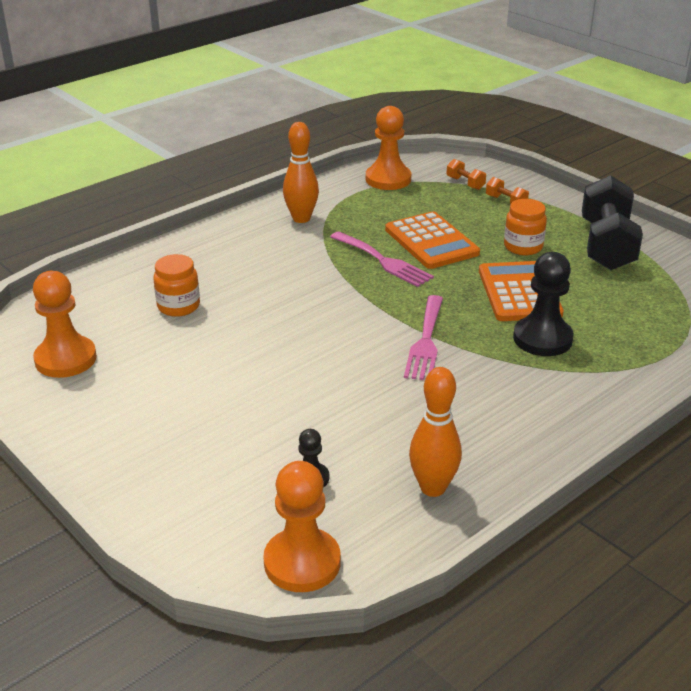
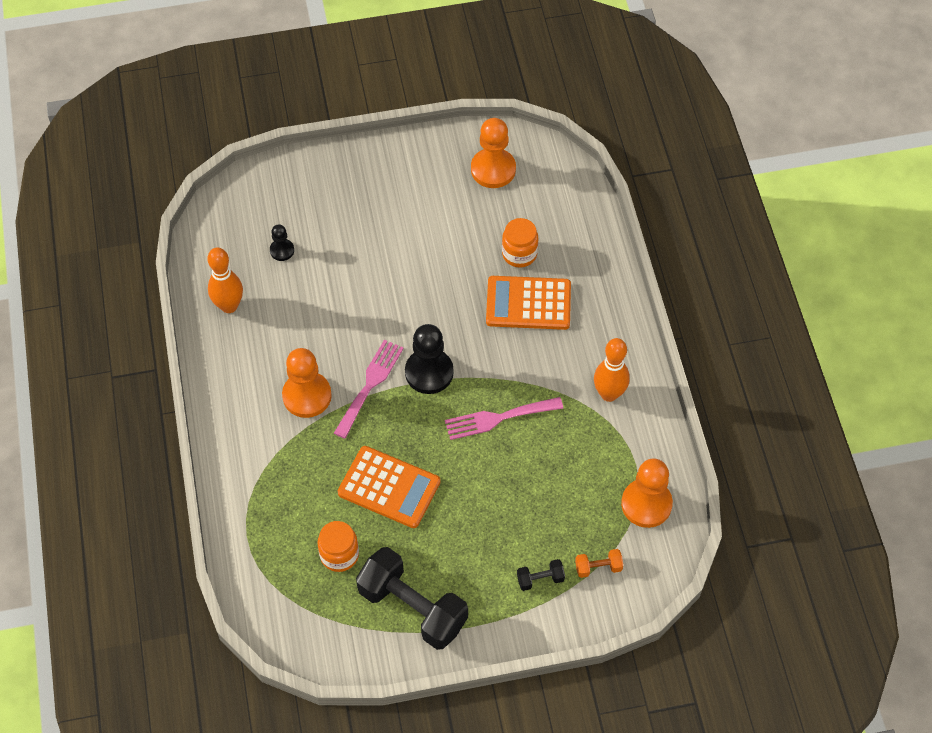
camera: 120 degrees right, 25 degrees up
(302, 562) = (222, 217): orange pawn -> orange pawn (307, 396)
(425, 342) = (370, 384): pink fork -> pink fork turned 75 degrees clockwise
(431, 241) = (507, 472): orange calculator -> orange calculator (528, 304)
(506, 202) = (540, 579): orange dumbbell -> black dumbbell
(523, 247) = (453, 538): orange jar -> orange jar (339, 555)
(542, 339) = (321, 462): black pawn -> black pawn (429, 372)

